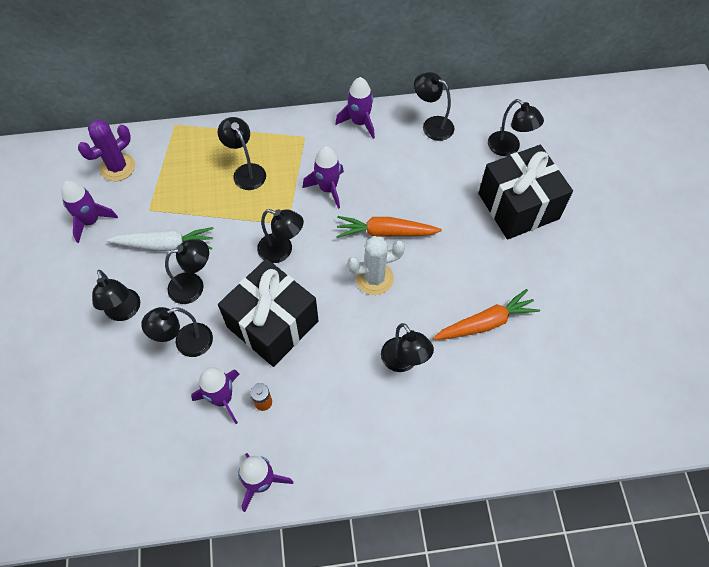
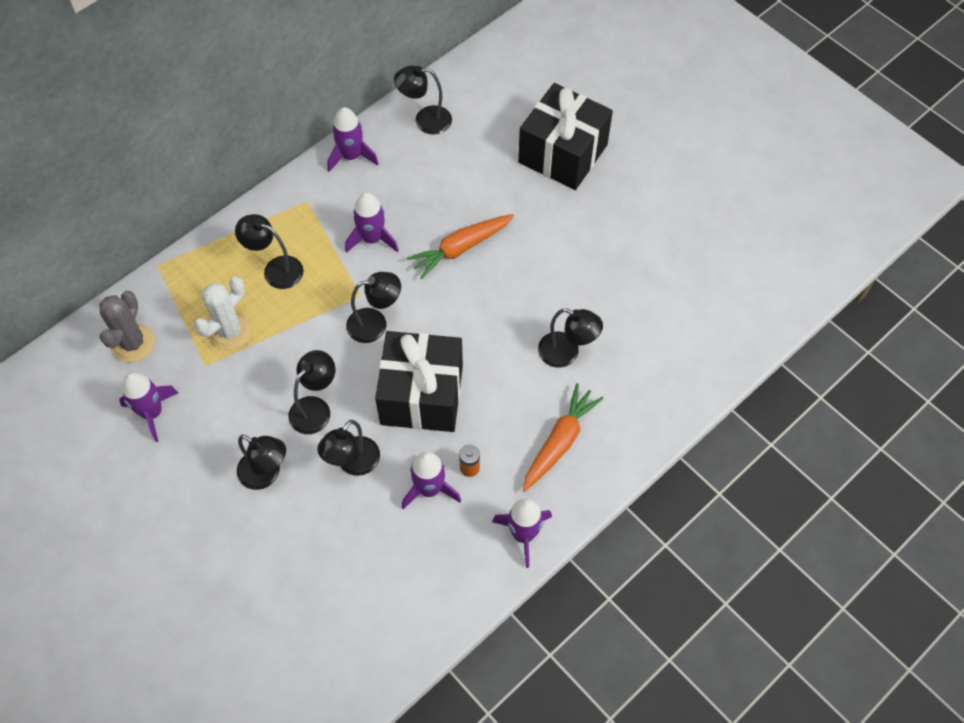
camera: 35 degrees left, 0 degrees up
(118, 167) = (133, 343): purple cactus -> grey cactus
(165, 245) = (252, 388): white carrot -> none
(374, 278) = (483, 296): white cactus -> white cactus (230, 331)
(485, 323) = (611, 276): orange carrot -> orange carrot (559, 441)
(509, 148) = (514, 103): black lamp -> none

